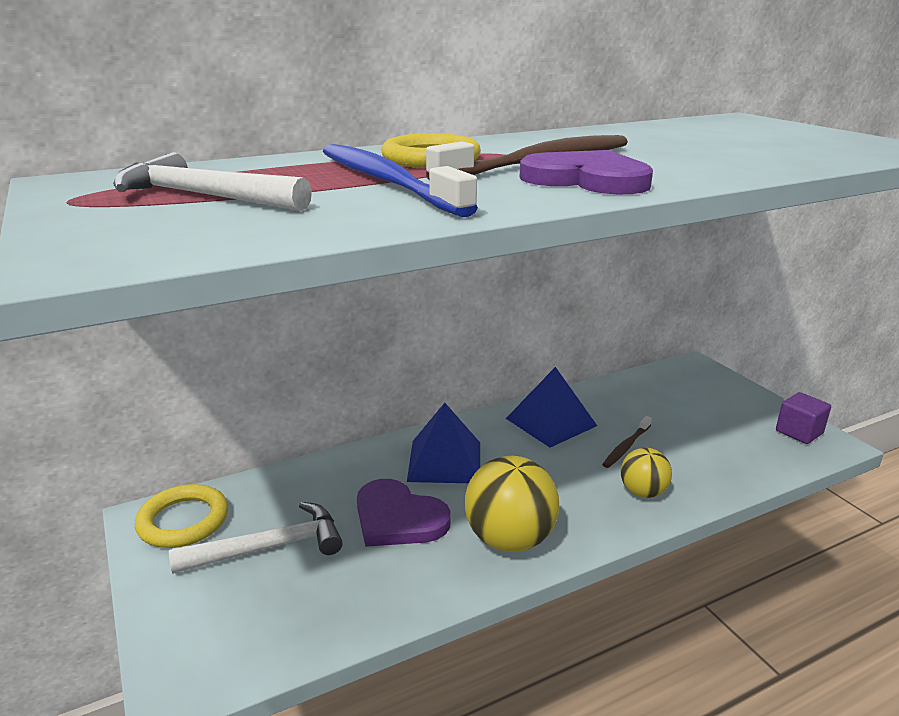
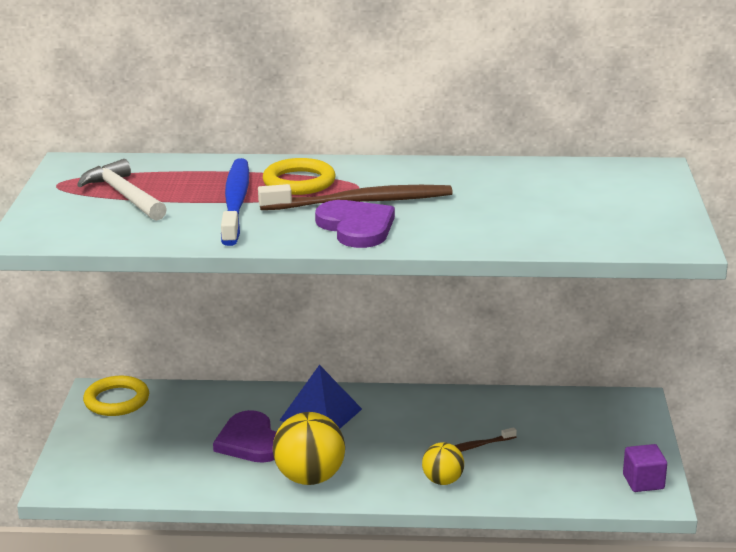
camera: 30 degrees right, 0 degrees up
(269, 547) = (155, 433): white hammer -> none
(551, 422) = (436, 410): blue pyramid -> none

